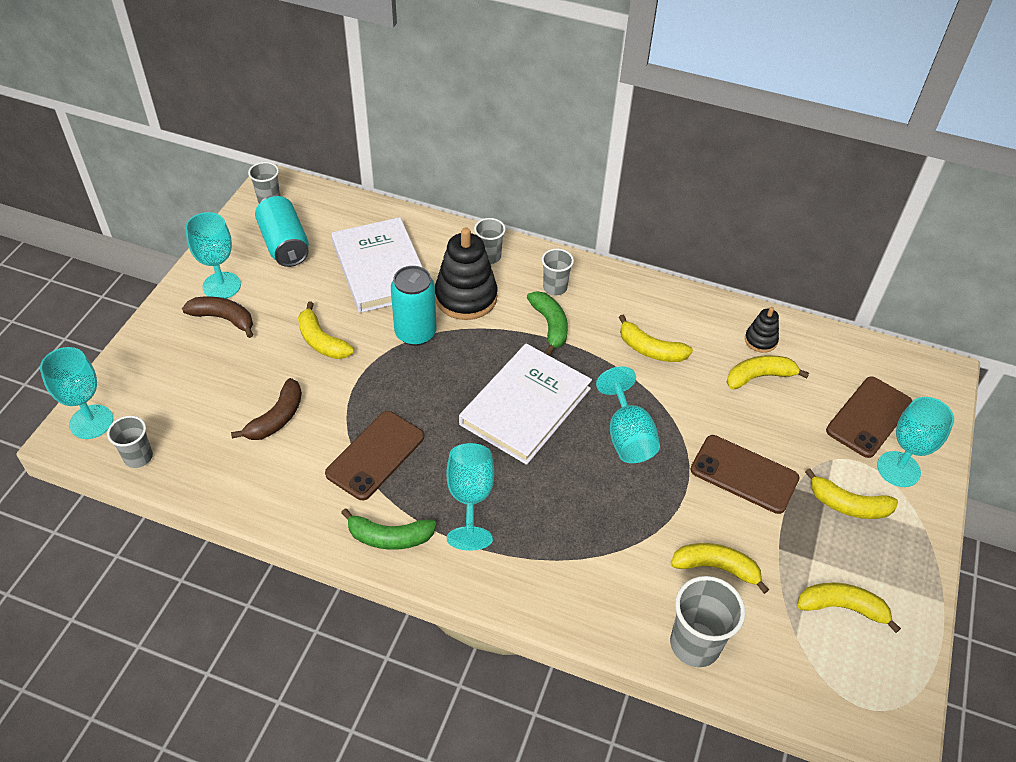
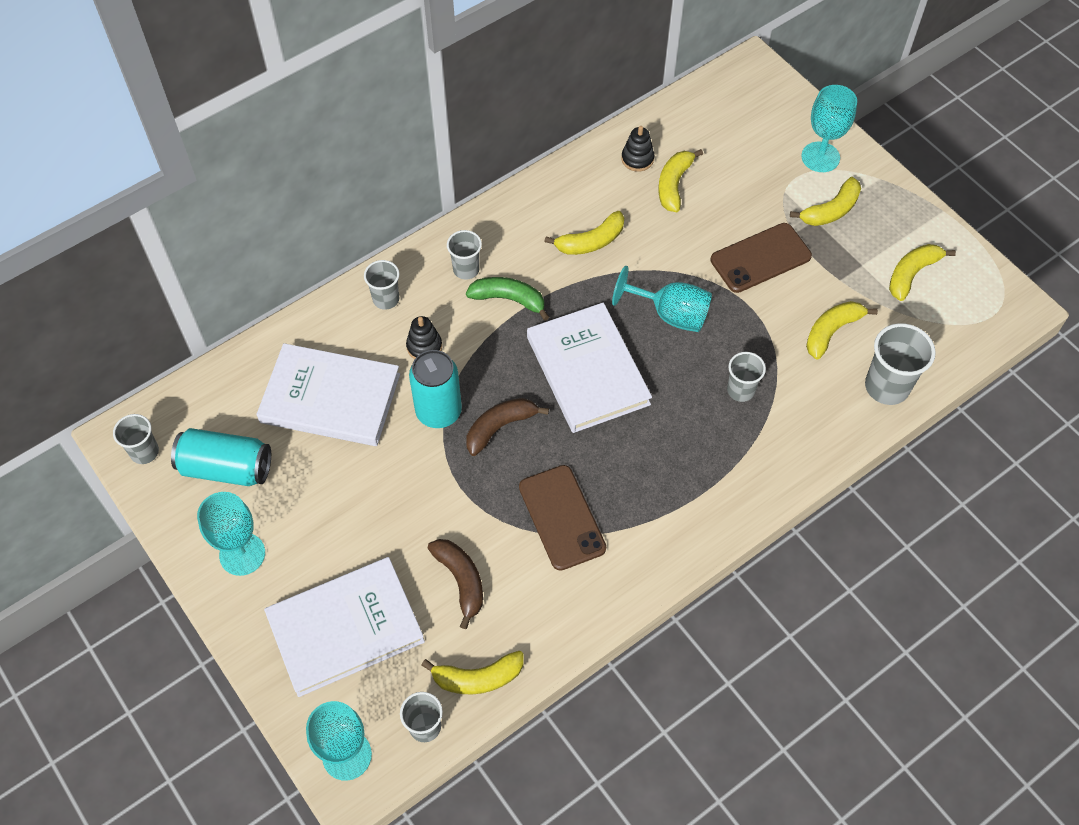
camera: 55 degrees left, 10 degrees up
(195, 370) = (345, 628): none -> white book
(223, 319) = (292, 572): brown banana -> brown banana (500, 427)
(322, 341) = (390, 496): yellow banana -> yellow banana (478, 678)
(389, 537) = (658, 549): green banana -> none
(466, 297) = (424, 346): black stacking toy -> black stacking toy, size x0.51
(470, 498) = (657, 466): turquoise goblet -> none
(593, 524) = (740, 390): none -> grey cup
(869, 417) = (762, 141): brown phone -> none

